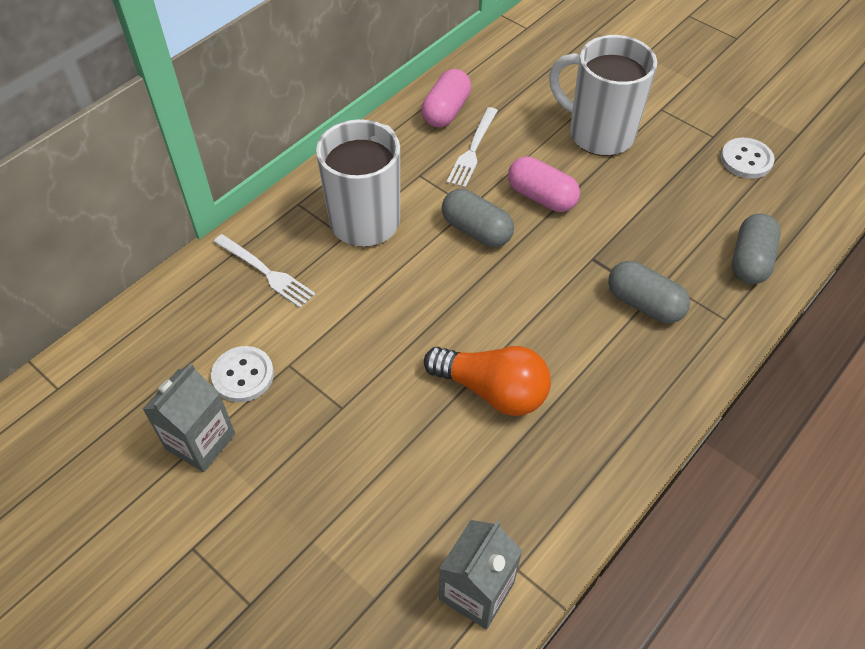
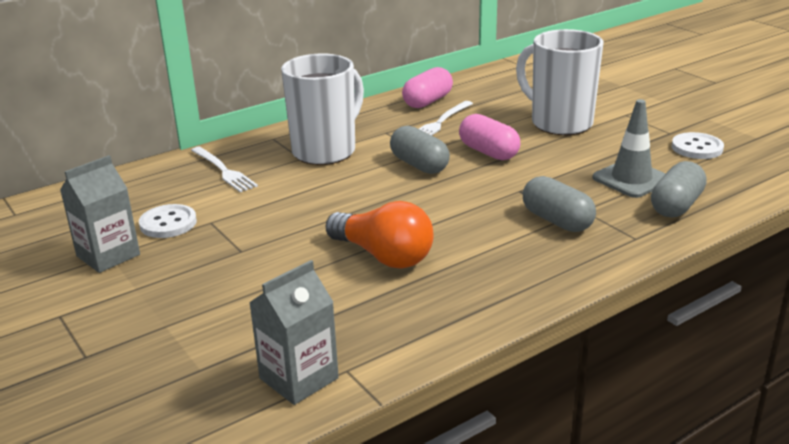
camera: 15 degrees right, 25 degrees down
(696, 223) = (631, 179): none -> grey traffic cone

